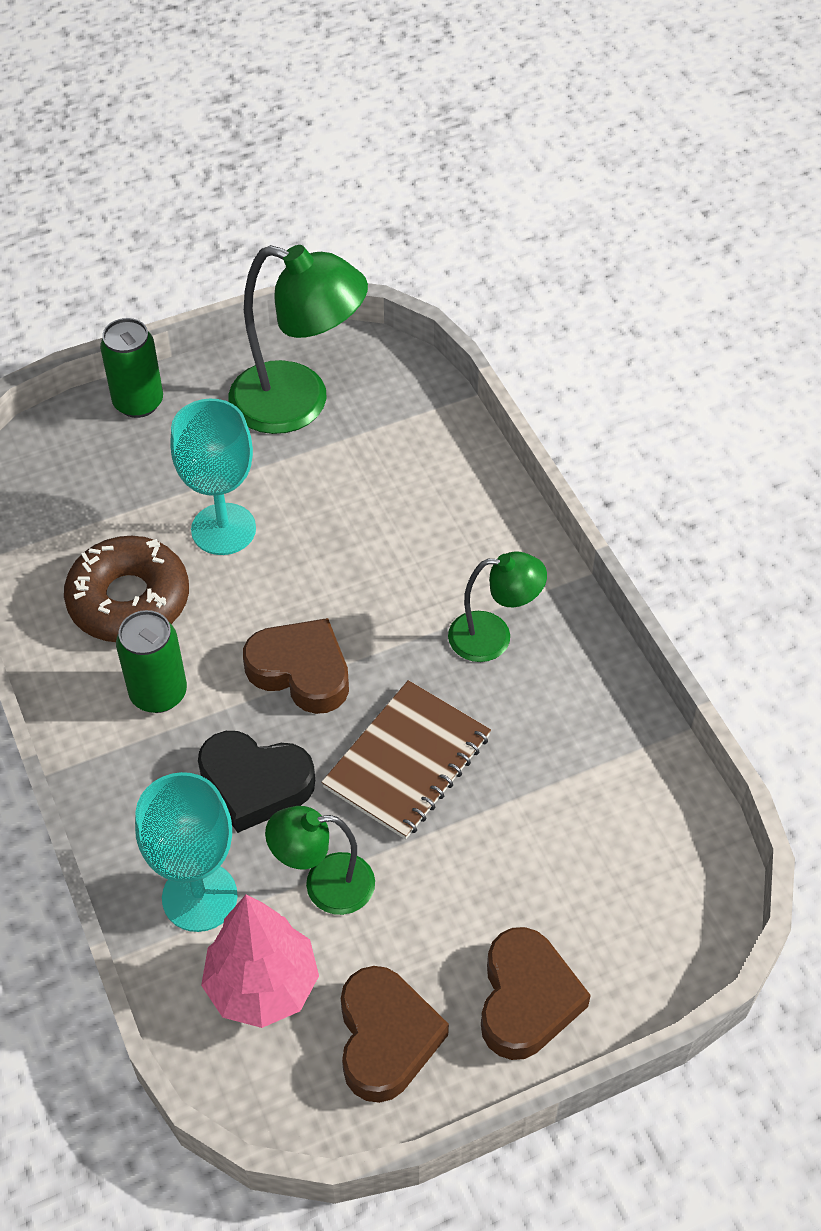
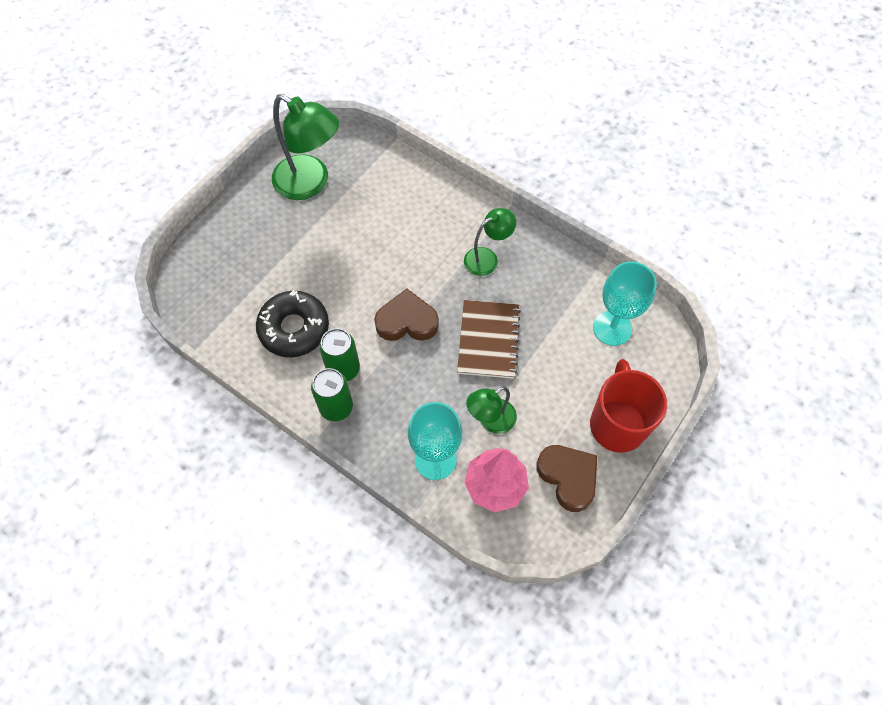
camera: 30 degrees left, 10 degrees up
(129, 600) = (294, 328): brown donut -> black donut
(138, 402) = (224, 221): green can -> green can (336, 407)
(223, 529) = (317, 268): turquoise goblet -> turquoise goblet (612, 328)
(255, 784) = (423, 389): black heart -> none
(299, 403) = (310, 183): green lamp -> green lamp turned 45 degrees clockwise
(526, 999) = (617, 424): brown heart -> red mug

